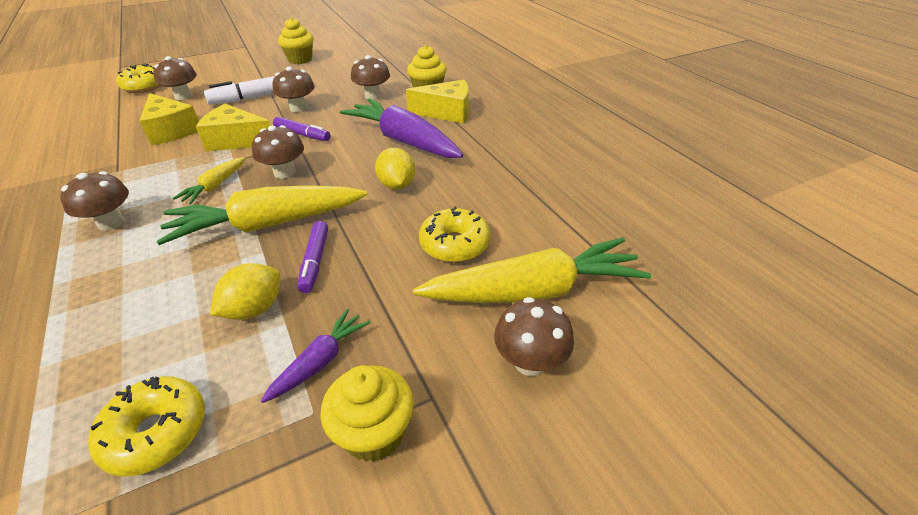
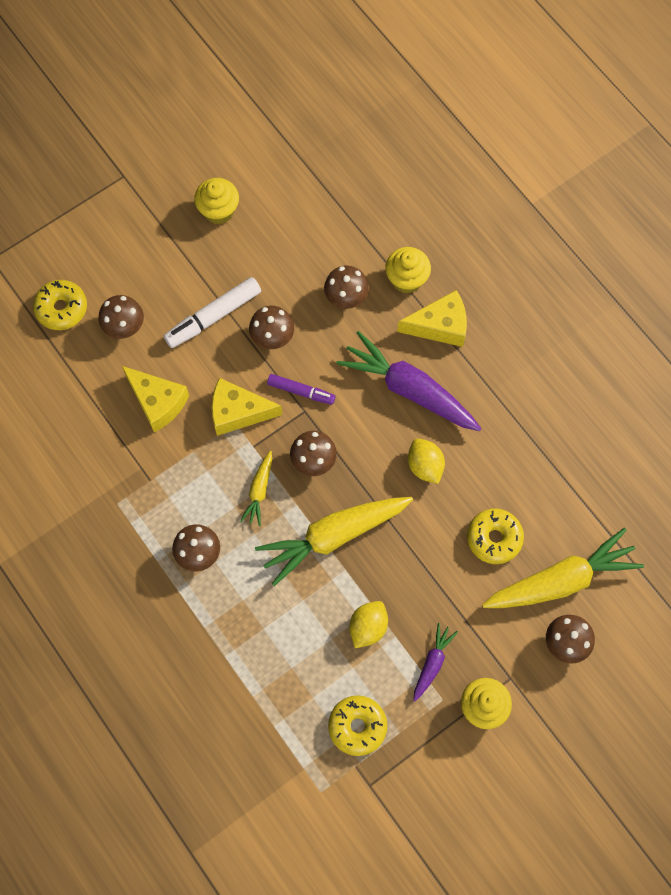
camera: 10 degrees left, 30 degrees up
(315, 261) = (391, 573): purple marker -> none

